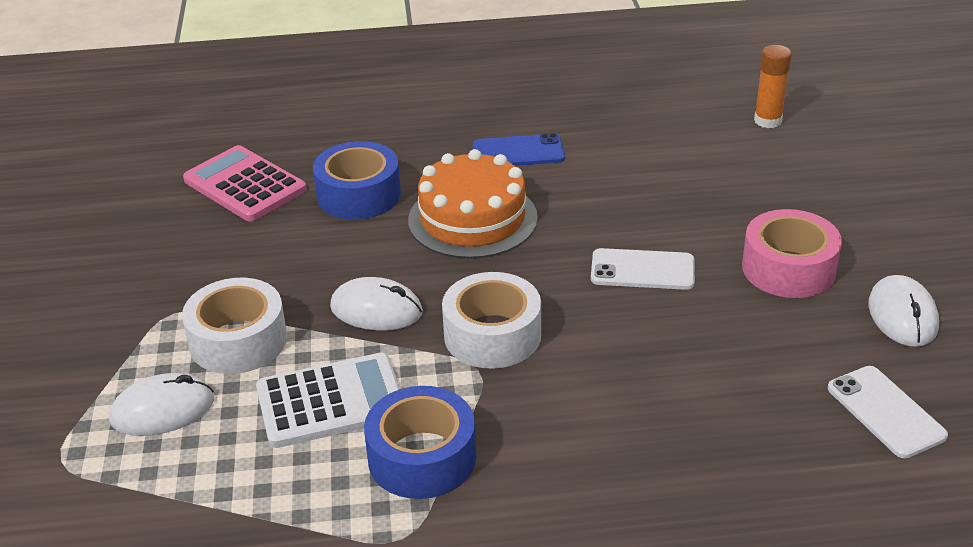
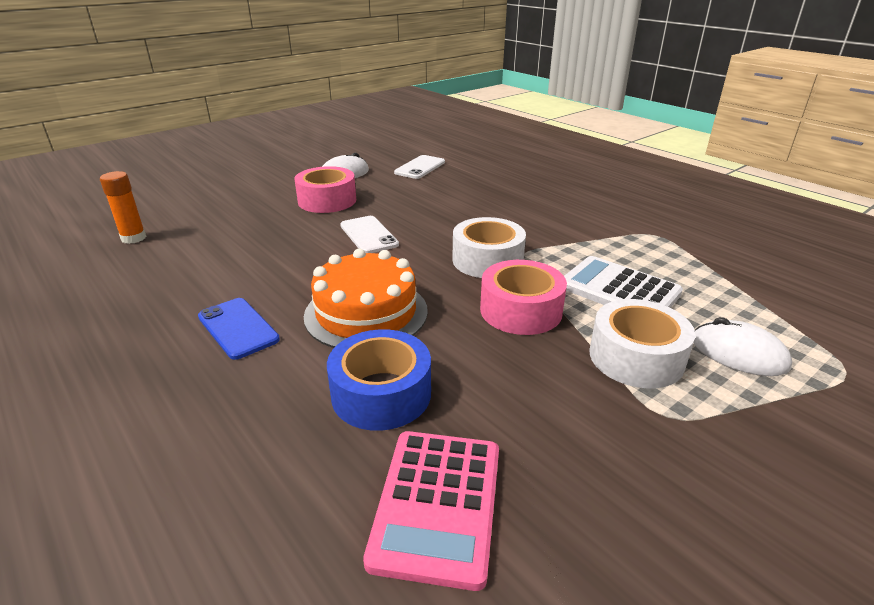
camera: 125 degrees left, 5 degrees down
(376, 310) = (520, 310): white mouse -> pink tape
(422, 457) = (605, 247): blue tape -> none

